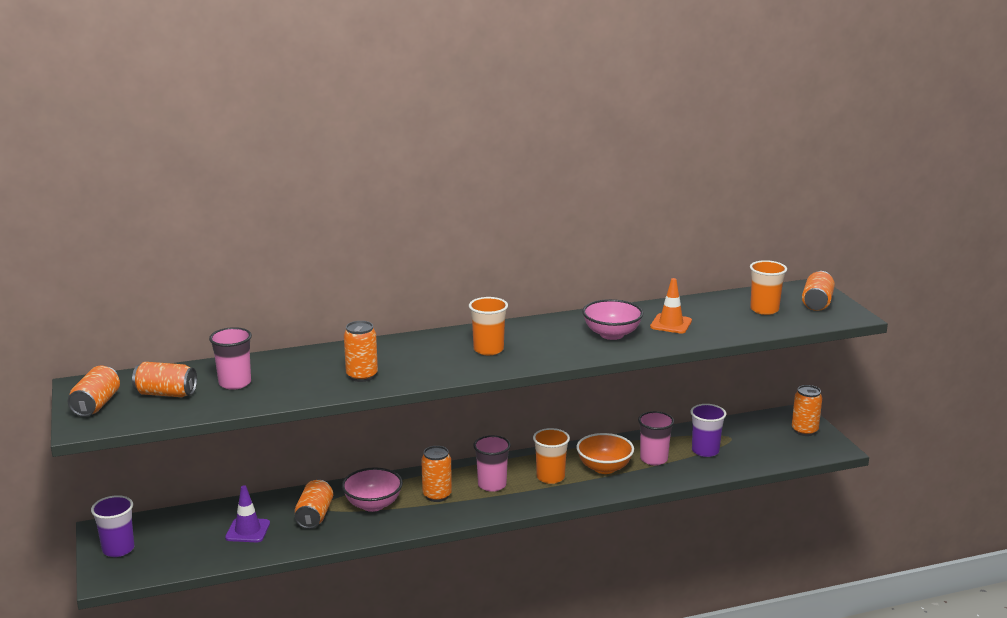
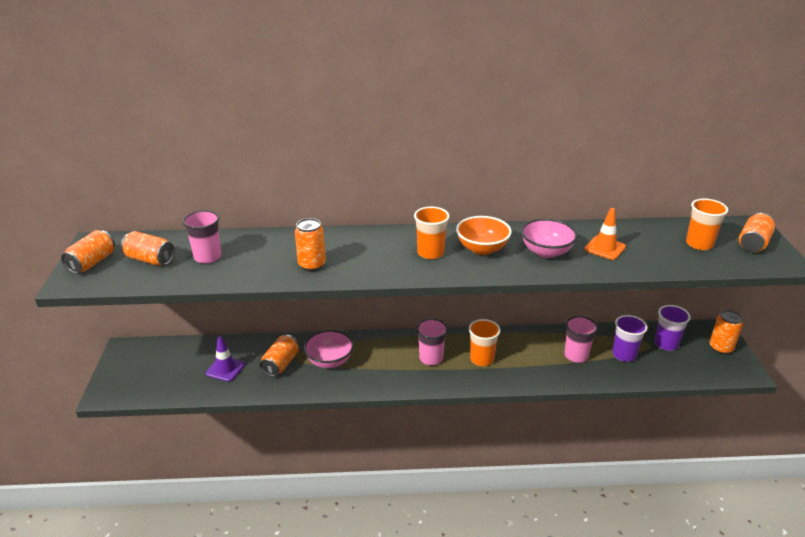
camera: 15 degrees right, 10 degrees up
(118, 549) = (126, 369): purple cup -> purple cup (666, 344)
(437, 495) = (383, 361): orange can -> none
(604, 468) = (530, 357): orange bowl -> orange bowl (482, 249)

